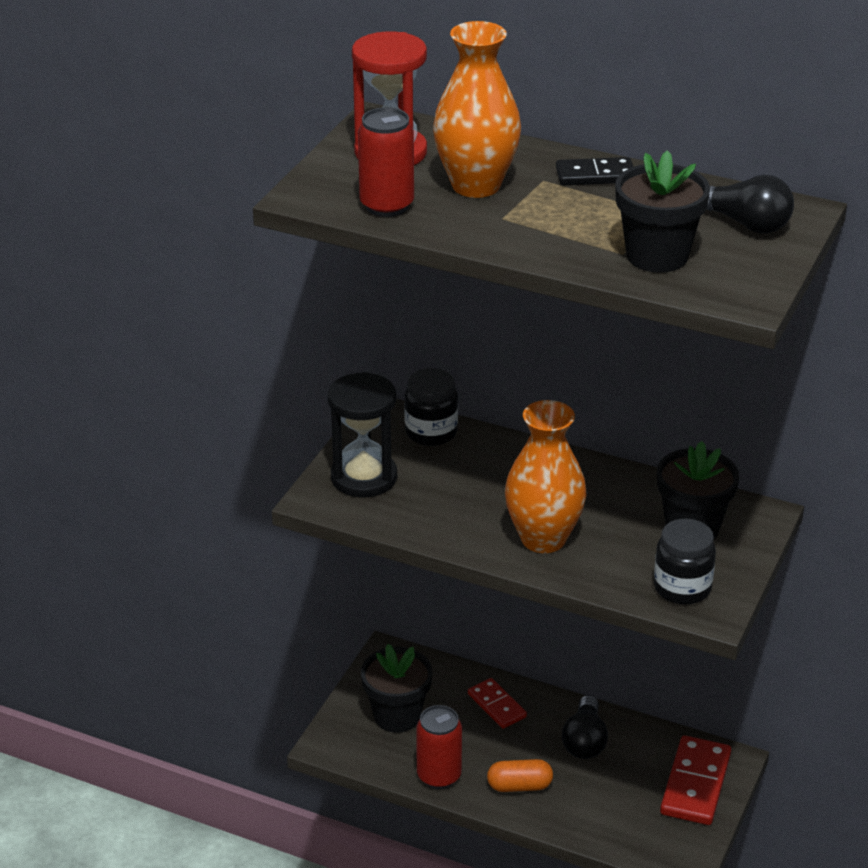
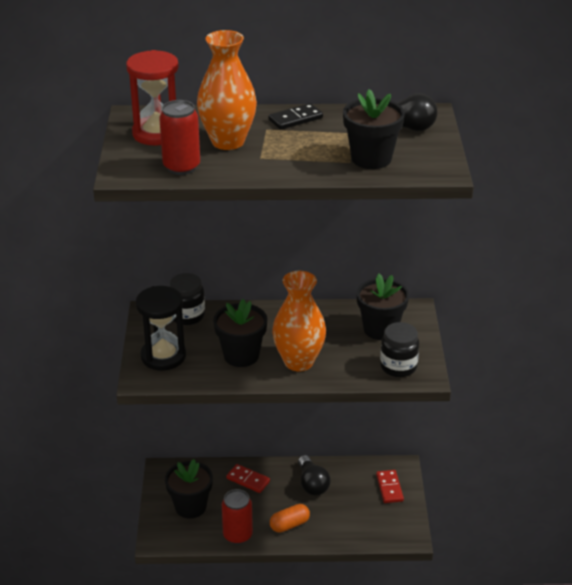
camera: 25 degrees left, 0 degrees up
(469, 507) = (241, 355): none -> black flower pot
(695, 784) = (389, 488): red domino -> red domino, size x0.62

